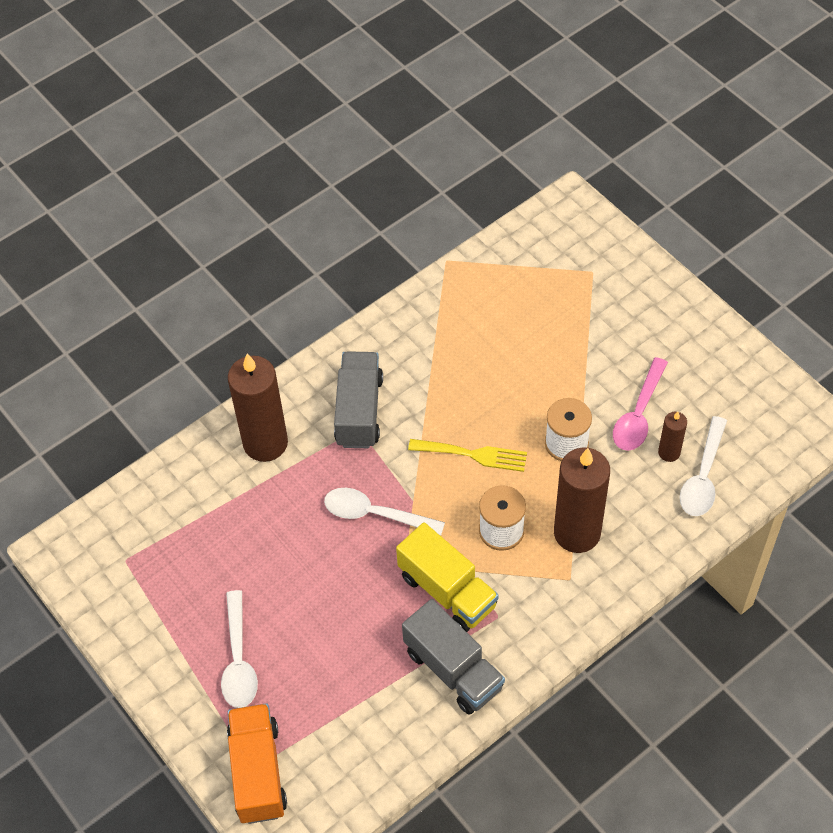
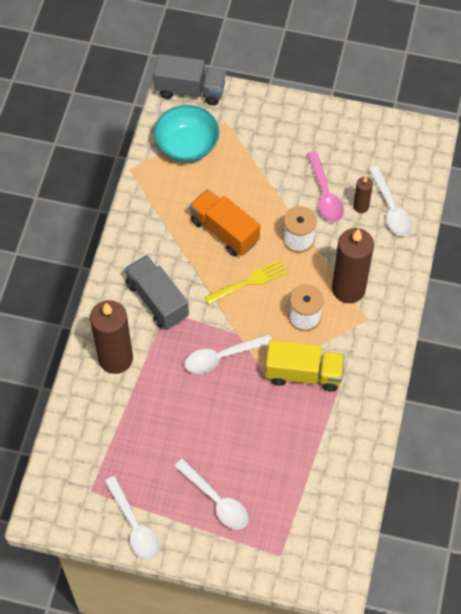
camera: 40 degrees left, 5 degrees up
(135, 626) = (134, 525): none -> white spoon
(258, 772) = (285, 556): orange truck -> orange truck (224, 231)
(453, 669) = (345, 417): grey truck -> grey truck (190, 90)
(529, 272) = (187, 145): none -> turquoise bowl

